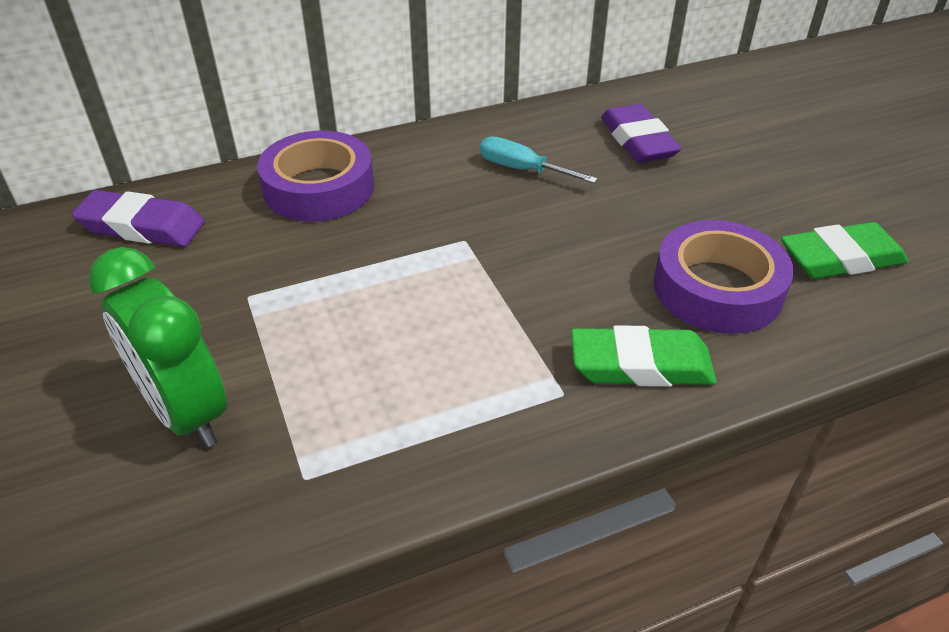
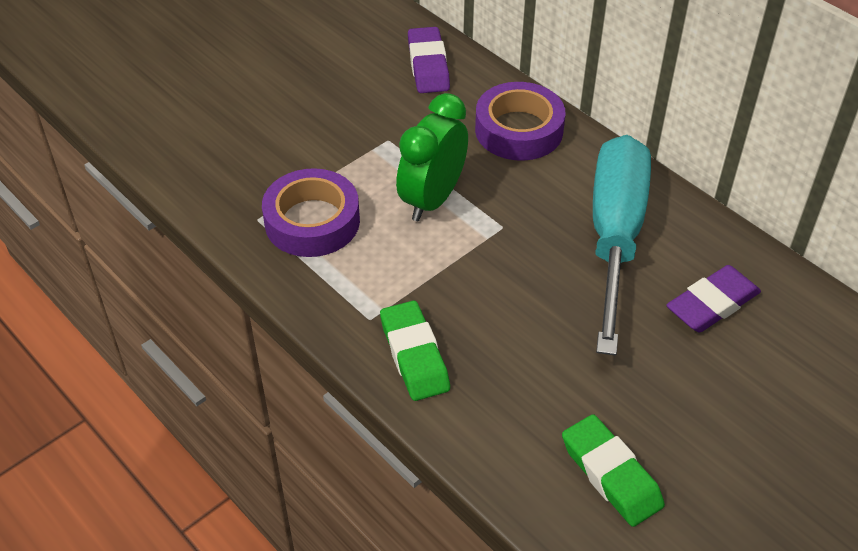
camera: 70 degrees right, 5 degrees up
(185, 412) = (283, 153): green clock -> green clock (432, 199)
(523, 170) = (615, 237): turquoise screwdriver -> turquoise screwdriver, size x2.44
(717, 288) = (523, 390): purple tape -> purple tape (312, 221)

